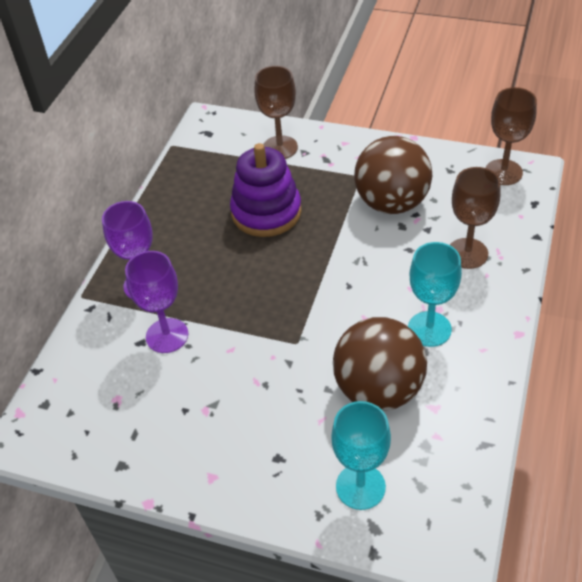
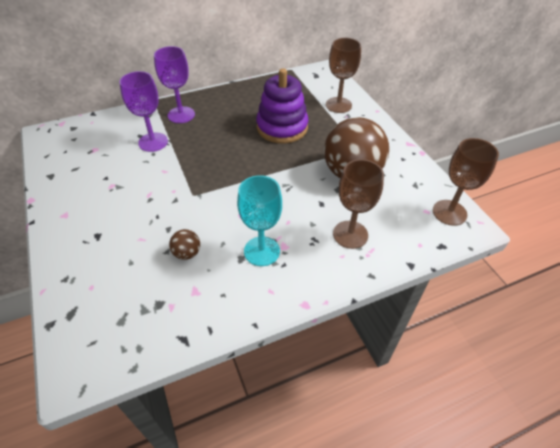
camera: 45 degrees right, 0 degrees up
(360, 486) = (100, 287): turquoise goblet -> none
(378, 389) = (187, 253): brown ball -> brown ball, size x0.41

